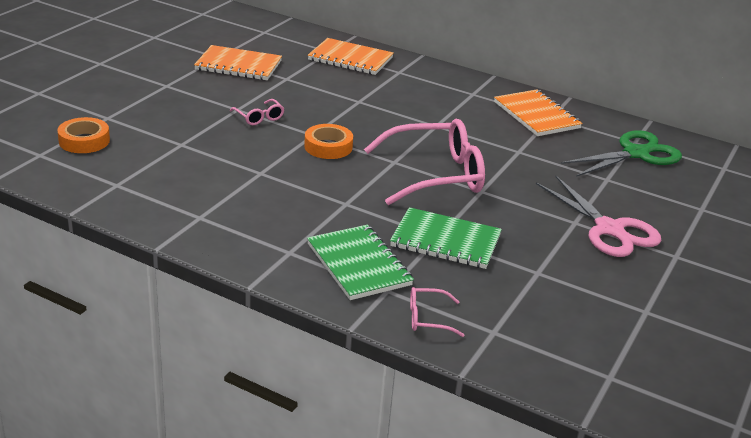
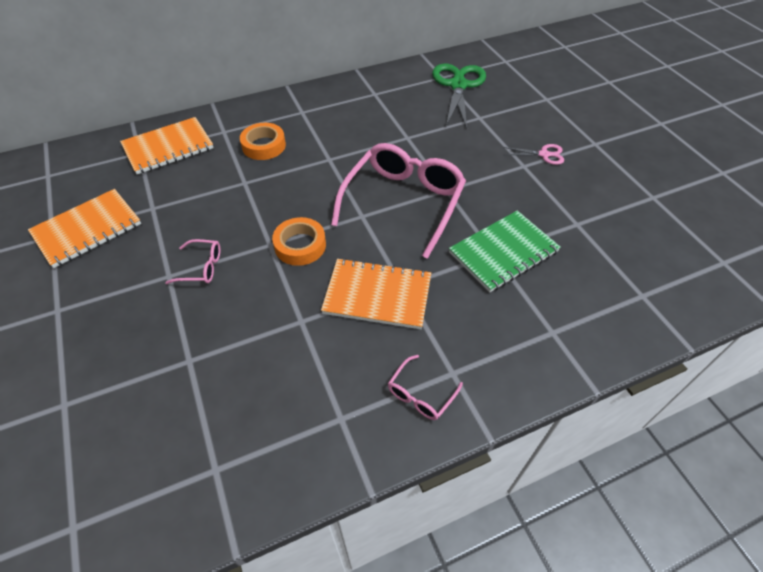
camera: 50 degrees left, 20 degrees up
(84, 141) = (90, 457): orange tape -> orange tape (264, 146)
(359, 264) = (503, 330): green notebook -> none
(428, 318) = (606, 327): pink glasses -> pink glasses (421, 394)
(536, 115) = (365, 99): orange notebook -> orange notebook (377, 295)
(609, 229) = (544, 154): pink scissors -> pink scissors, size x0.49

